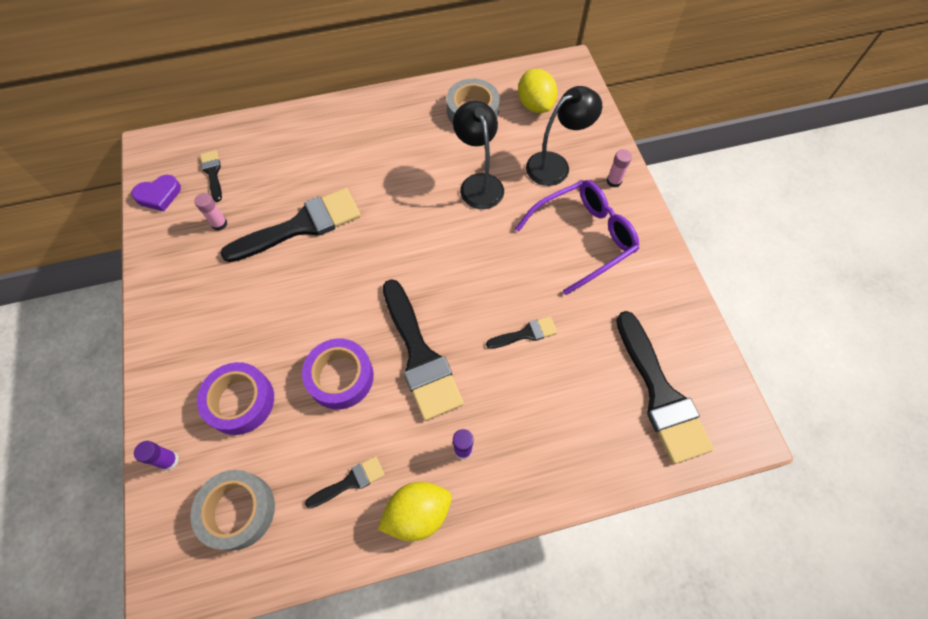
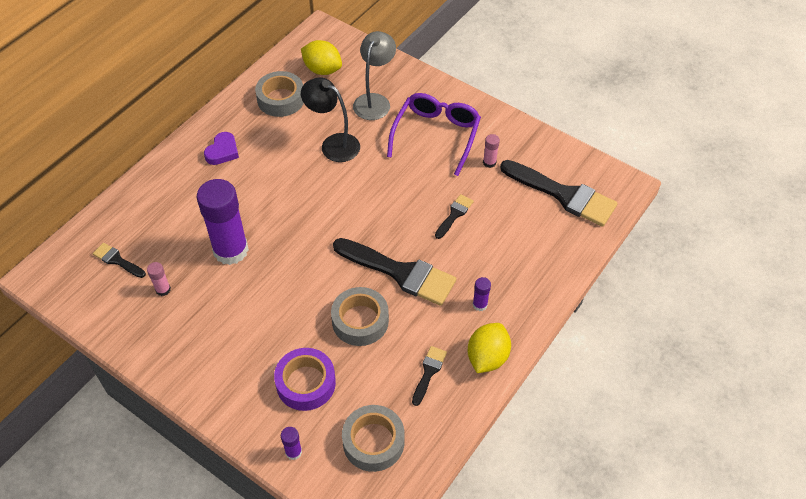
camera: 40 degrees left, 10 degrees down
(159, 195) = (88, 303): purple heart -> purple heart (222, 151)
(301, 226) = (231, 250): black brush -> purple glue stick
(340, 377) = (360, 321): purple tape -> grey tape
(555, 165) = (374, 101): black lamp -> grey lamp
(614, 181) = (423, 89): pink glue stick -> pink glue stick (489, 162)

